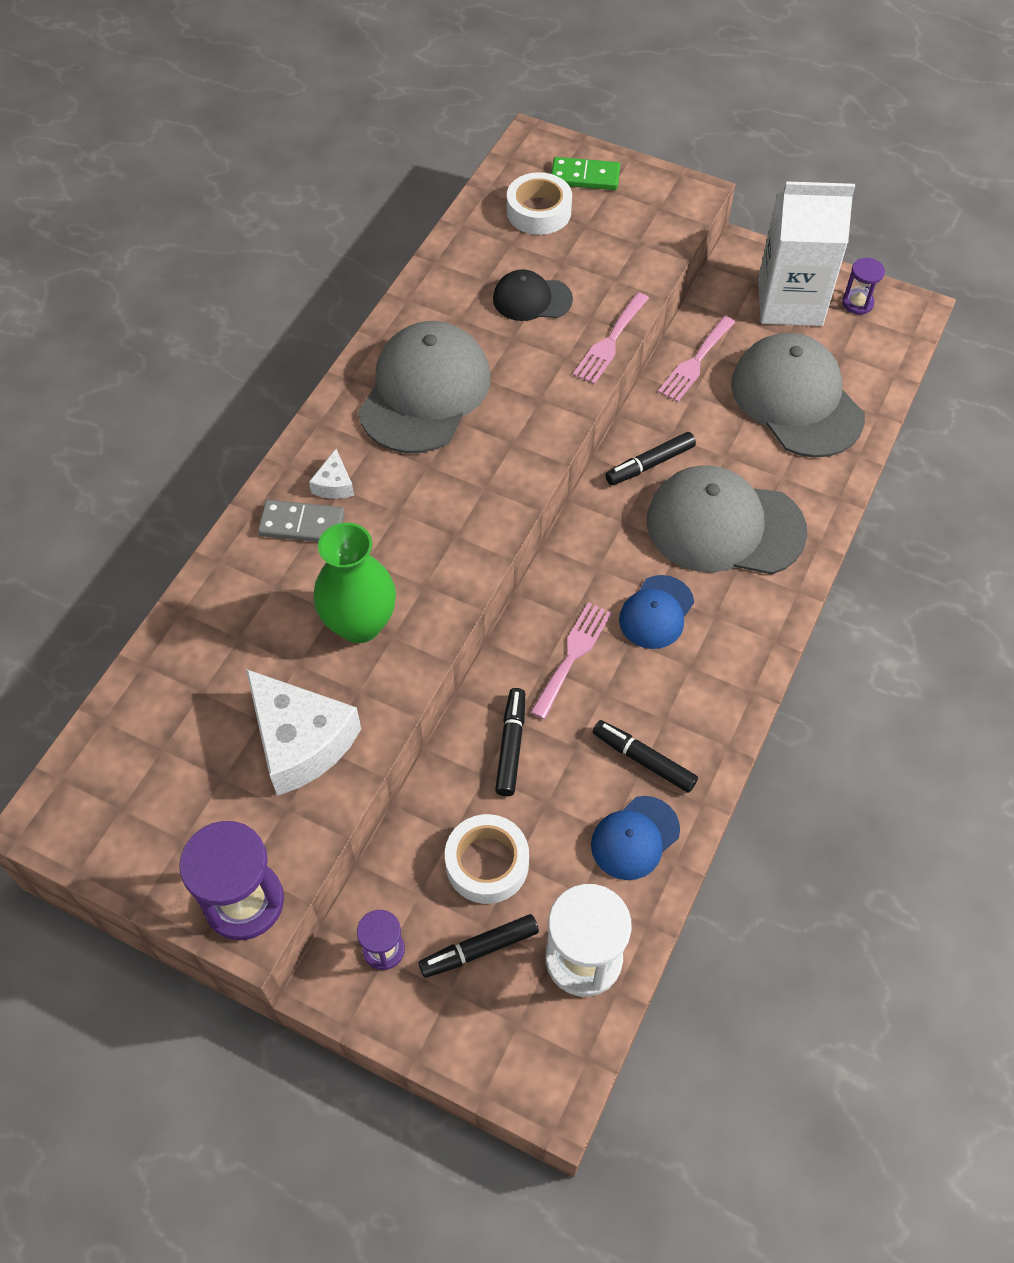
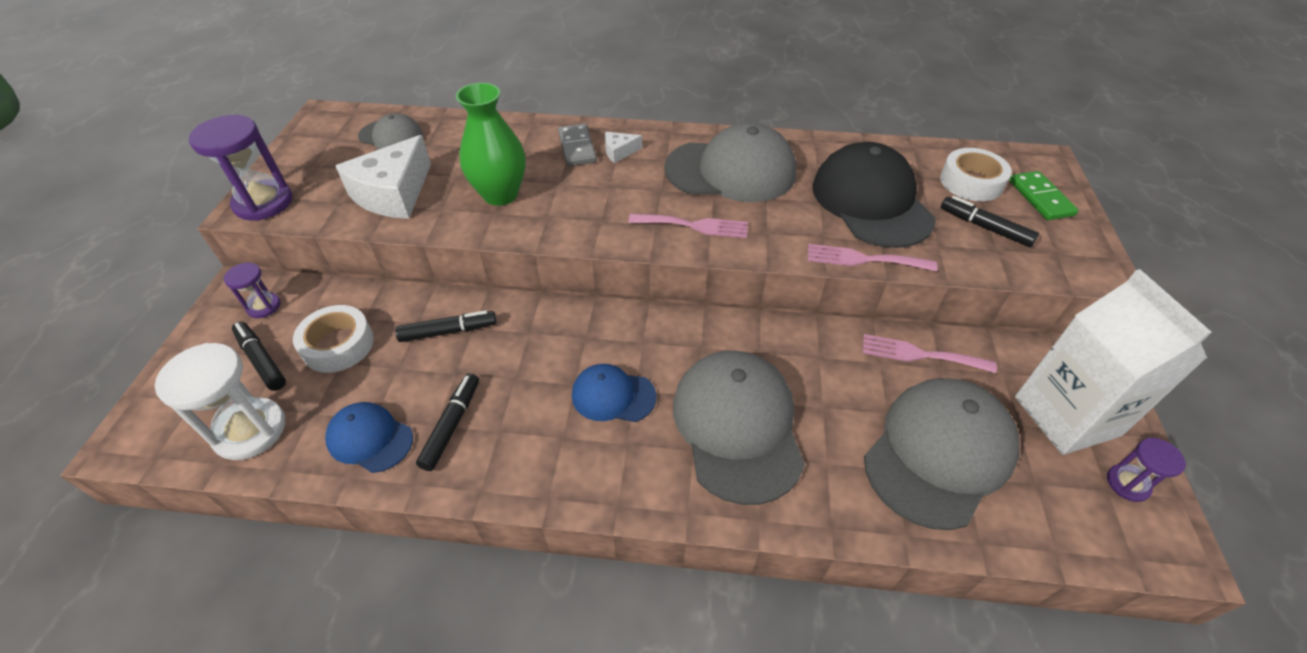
camera: 70 degrees right, 10 degrees down
(158, 733) = (391, 136): none -> grey cap
(532, 299) = (871, 202): black cap -> black cap, size x1.89
(572, 655) = (546, 348): pink fork -> pink fork (694, 226)
(650, 464) = (776, 350): black marker -> black marker (985, 227)

